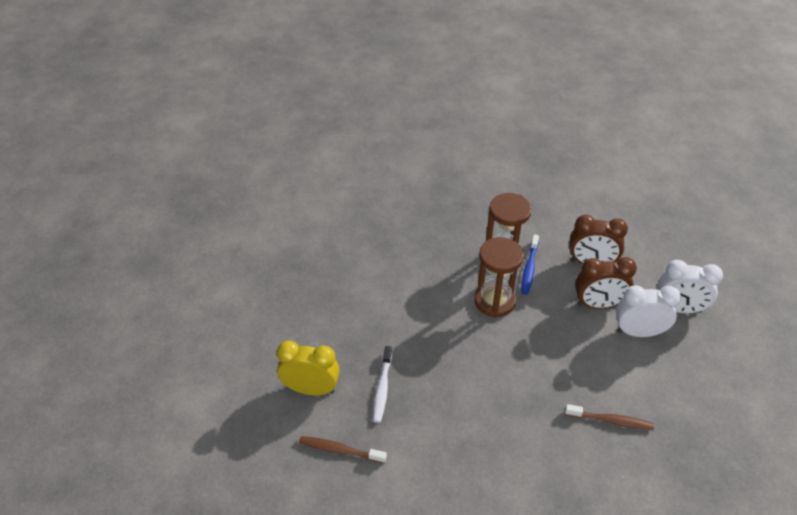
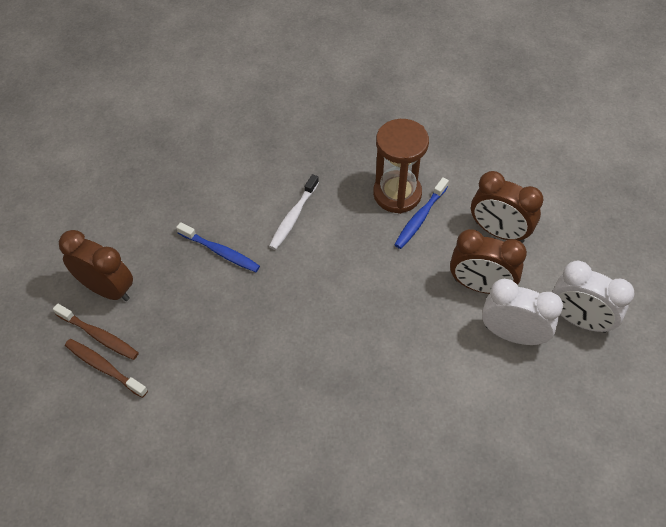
camera: 20 degrees right, 10 degrees up
(311, 389) = (107, 289): yellow clock -> brown clock
(382, 388) = (182, 312): white toothbrush -> white toothbrush (293, 217)
(389, 335) = (220, 252): none -> blue toothbrush
(494, 301) = (358, 246): brown hourglass -> none
(611, 421) = (421, 431): brown toothbrush -> brown toothbrush (99, 336)

